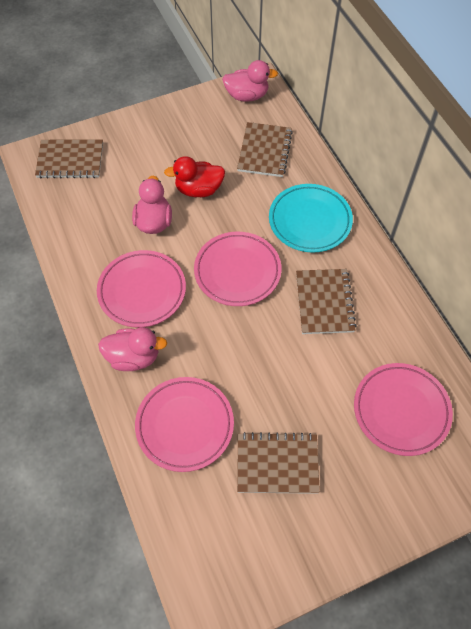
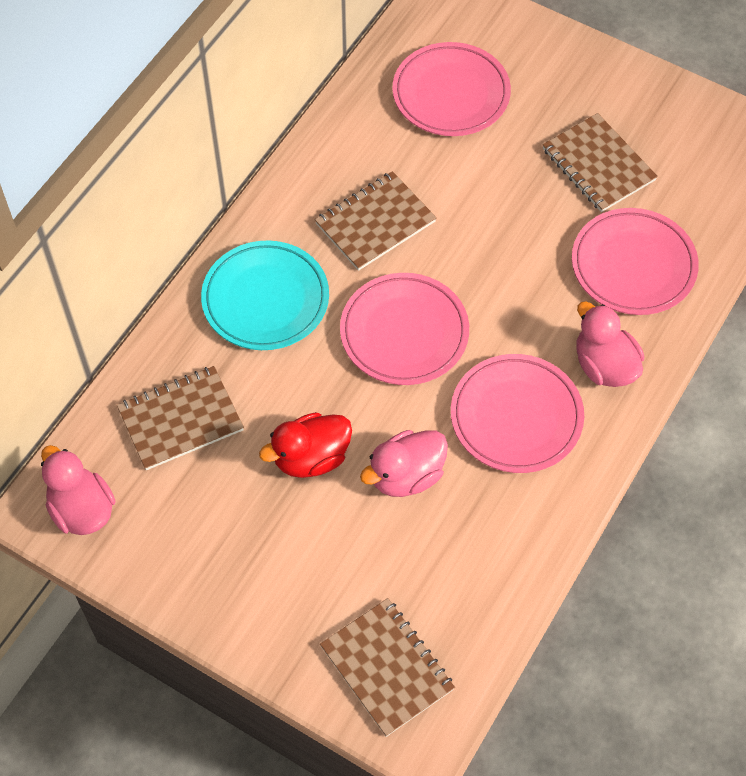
camera: 125 degrees left, 0 degrees up
(198, 189) = (311, 458): red duck -> red duck turned 105 degrees clockwise

